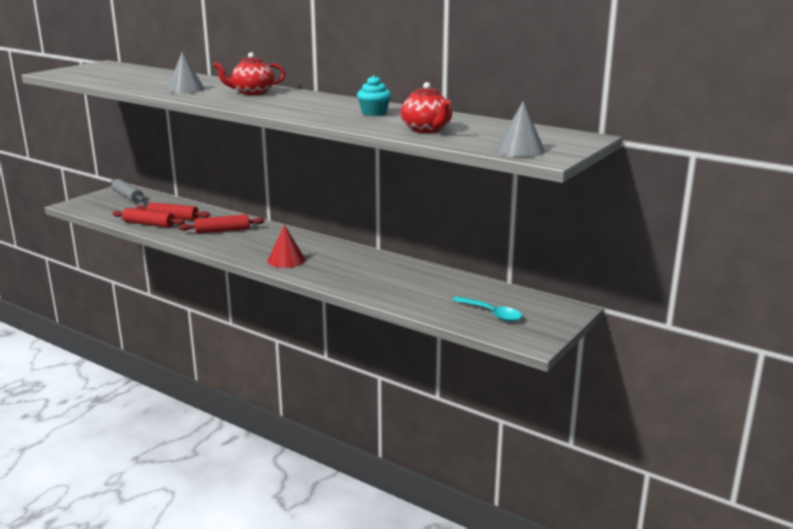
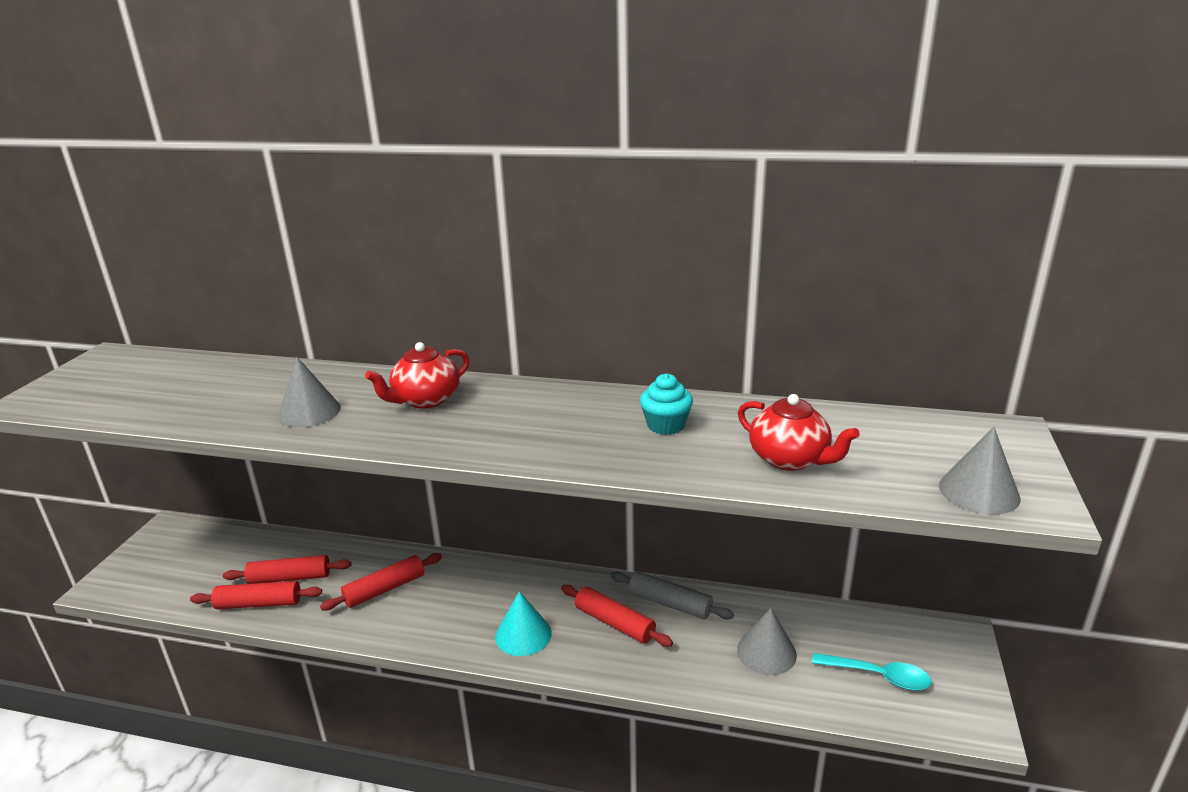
camera: 20 degrees left, 5 degrees up
(128, 197) = (187, 544): grey rolling pin -> grey rolling pin (670, 603)
(286, 260) = (523, 634): red cone -> turquoise cone
(345, 265) = (614, 623): none -> red rolling pin
(429, 292) = (766, 652): none -> grey cone

